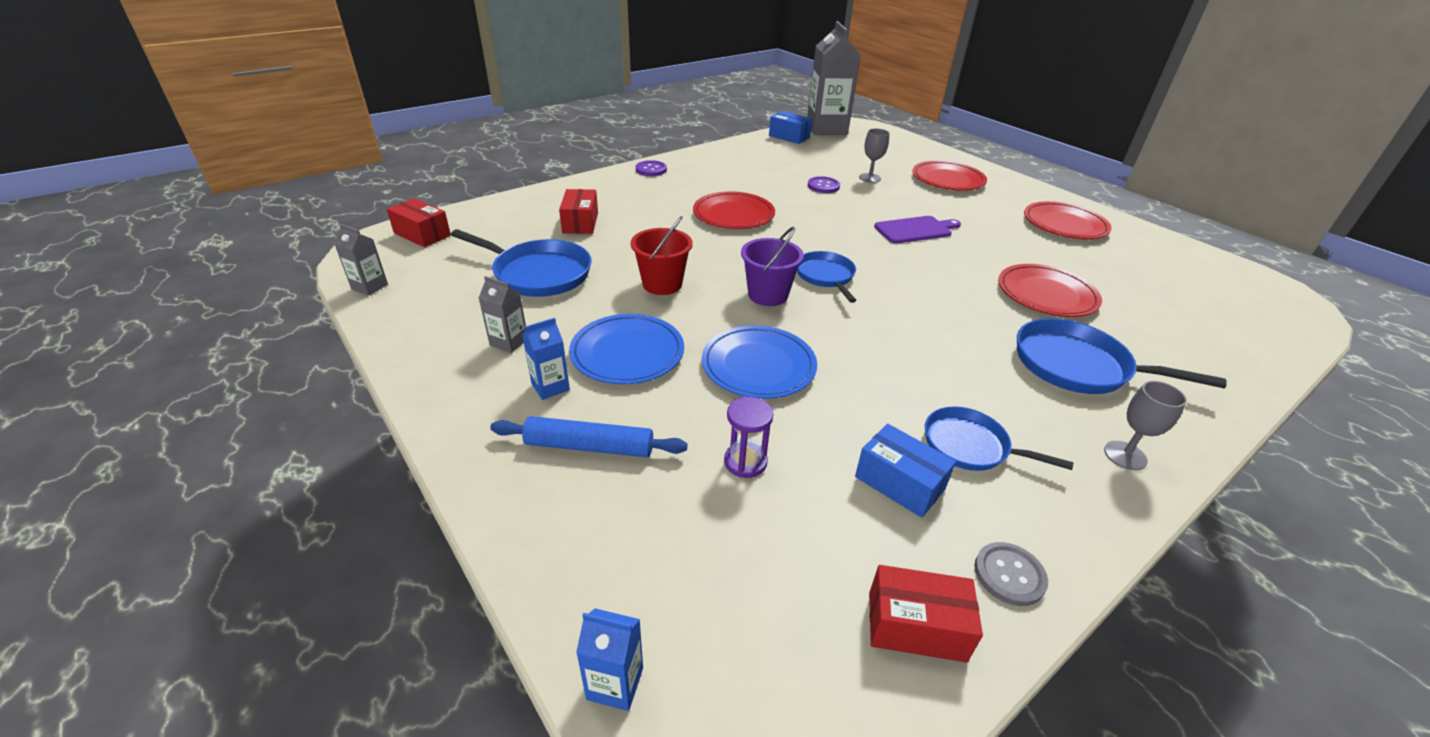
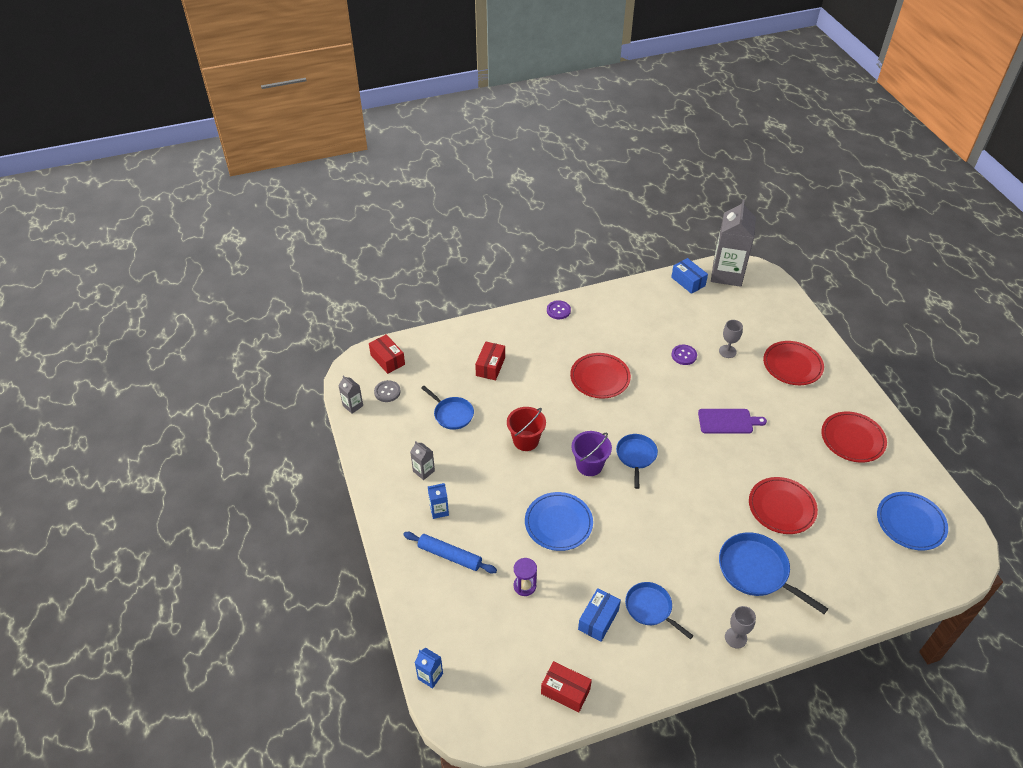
camera: 20 degrees right, 10 degrees up
(538, 273) = (452, 414): blue pan -> blue pan, size x0.65
(627, 353) = (487, 495): blue plate -> blue plate (910, 523)
(899, 483) = (598, 620): blue box -> blue box turned 60 degrees clockwise
(1009, 575) = (623, 682): grey button -> grey button (387, 392)

